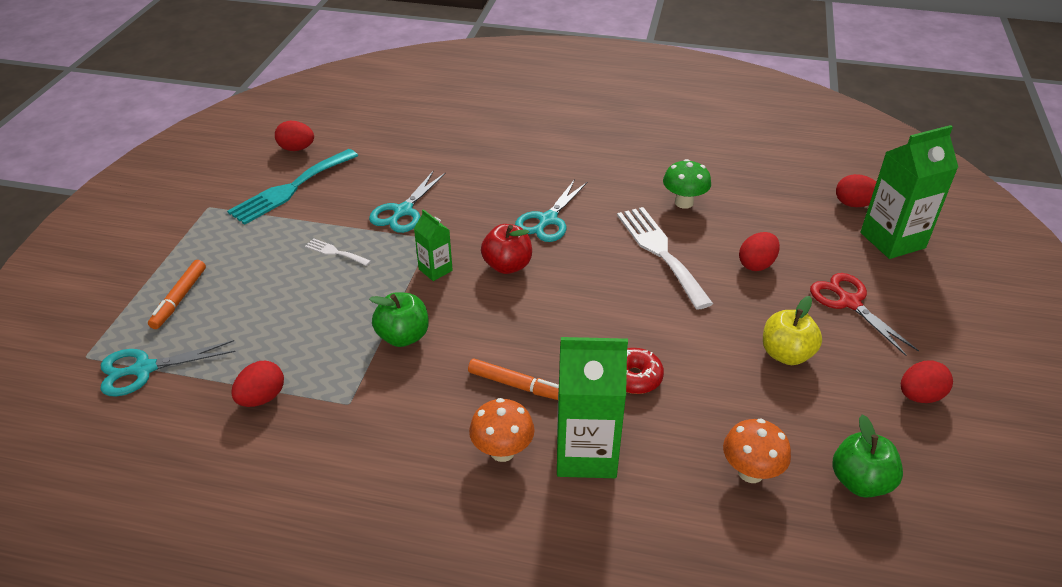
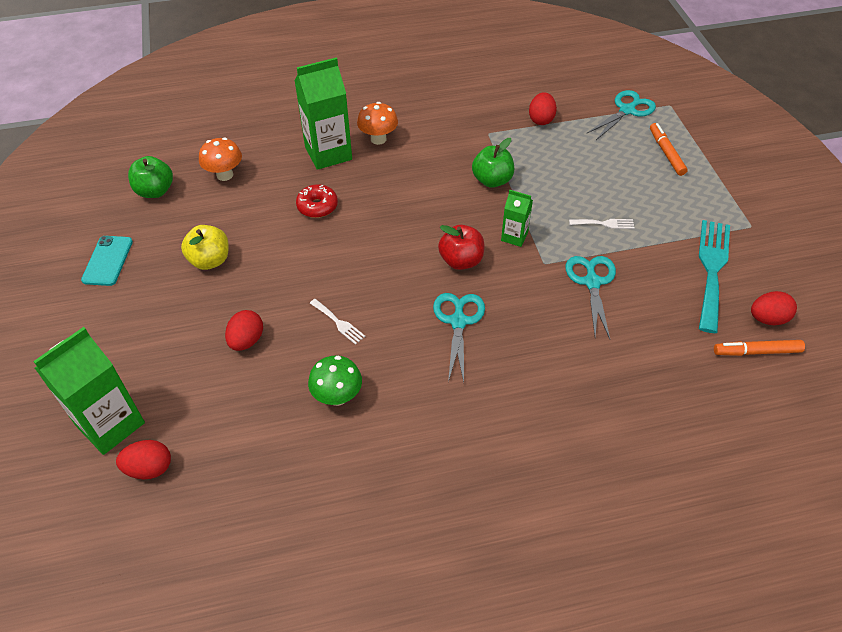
camera: 155 degrees right, 10 degrees up
(516, 385) = (393, 176): orange marker -> orange marker (756, 352)
(660, 252) = (338, 323): white fork -> white fork, size x0.46
(849, 302) = (158, 328): red scissors -> none
(919, 396) = (107, 261): red egg -> turquoise phone

